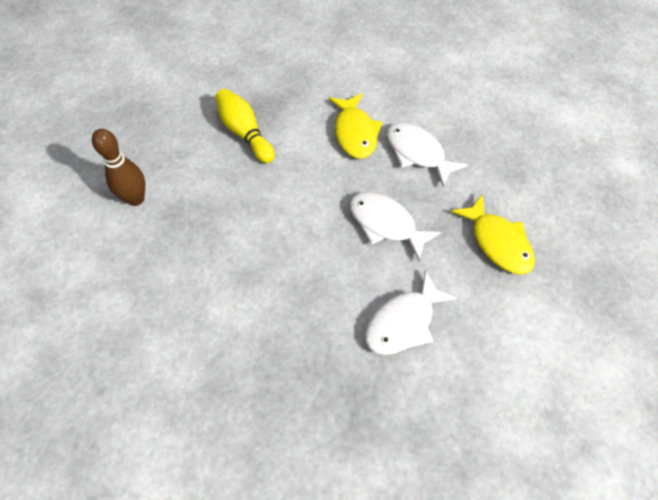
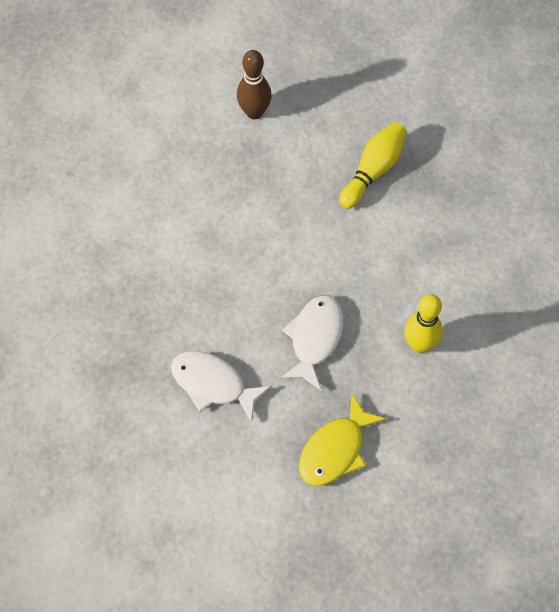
camera: 70 degrees right, 5 degrees up
(355, 133) = (420, 274): yellow fish -> none
(417, 153) = (420, 344): white fish -> yellow bowling pin

